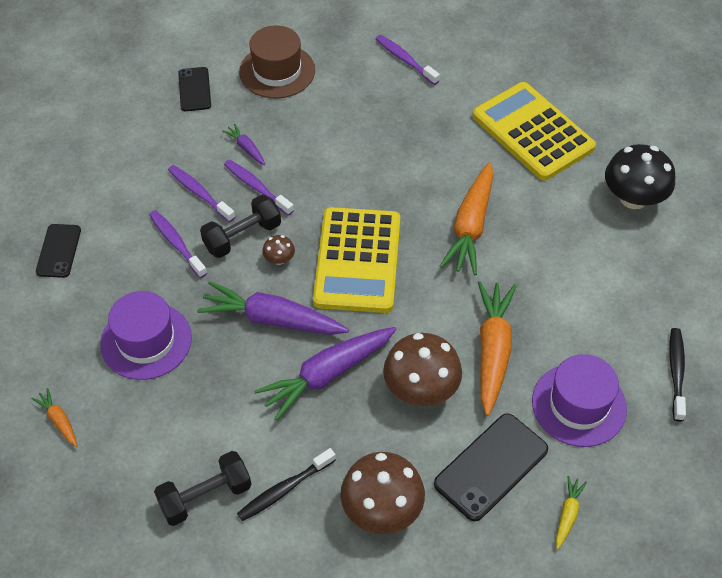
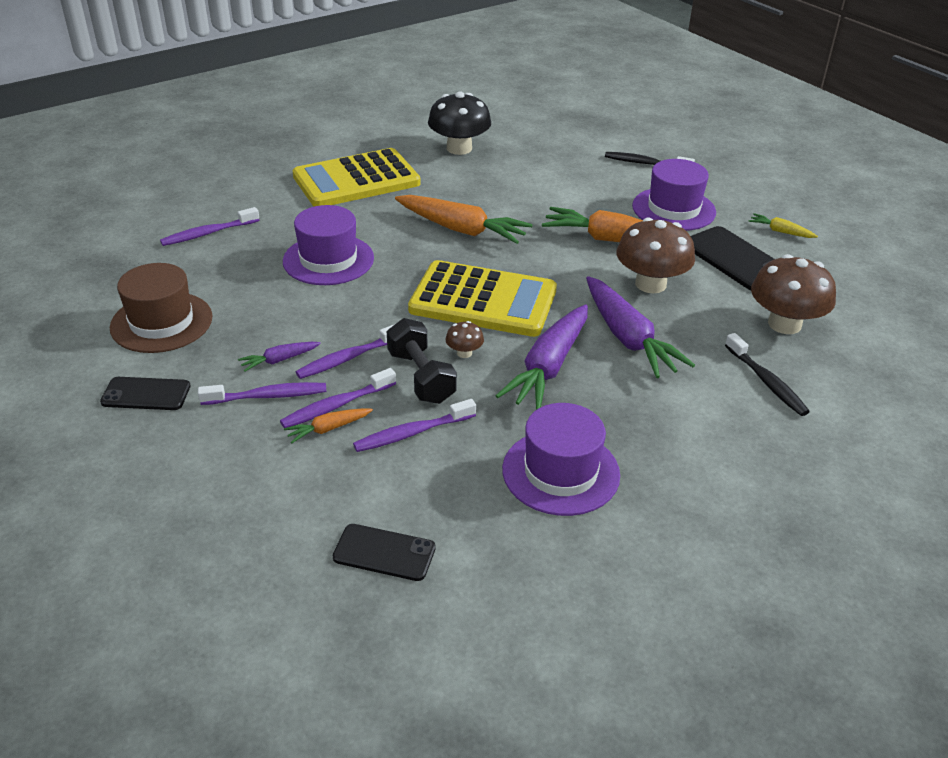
camera: 80 degrees left, 15 degrees down
(59, 420) = (675, 564): orange carrot -> orange carrot (328, 429)
(203, 153) = (268, 396): none -> purple toothbrush
(205, 496) = (779, 439): black dumbbell -> none
(389, 144) = (328, 260): none -> purple hat

